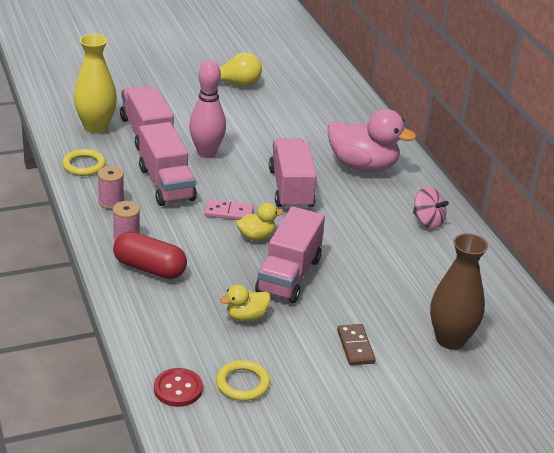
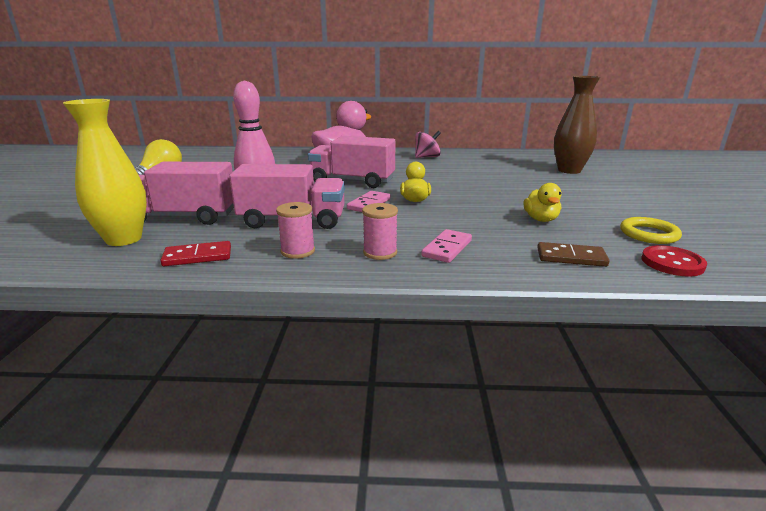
camera: 65 degrees left, 10 degrees down
(84, 165) = (198, 256): yellow ring -> red domino
(150, 268) = (447, 248): red capsule -> pink domino
(288, 275) = (480, 198): pink truck -> none
(355, 346) = (582, 192): brown domino -> brown domino (571, 257)

